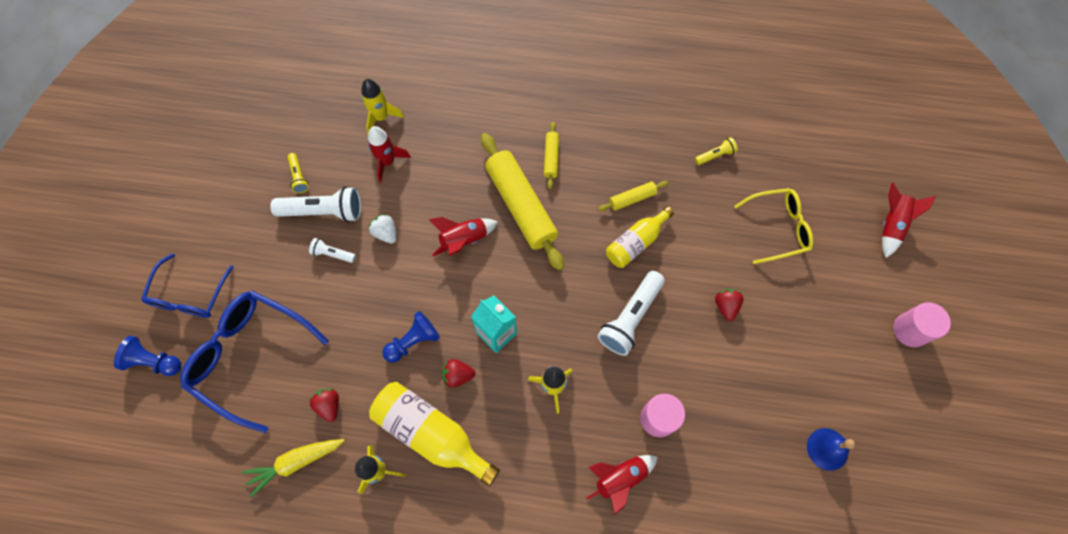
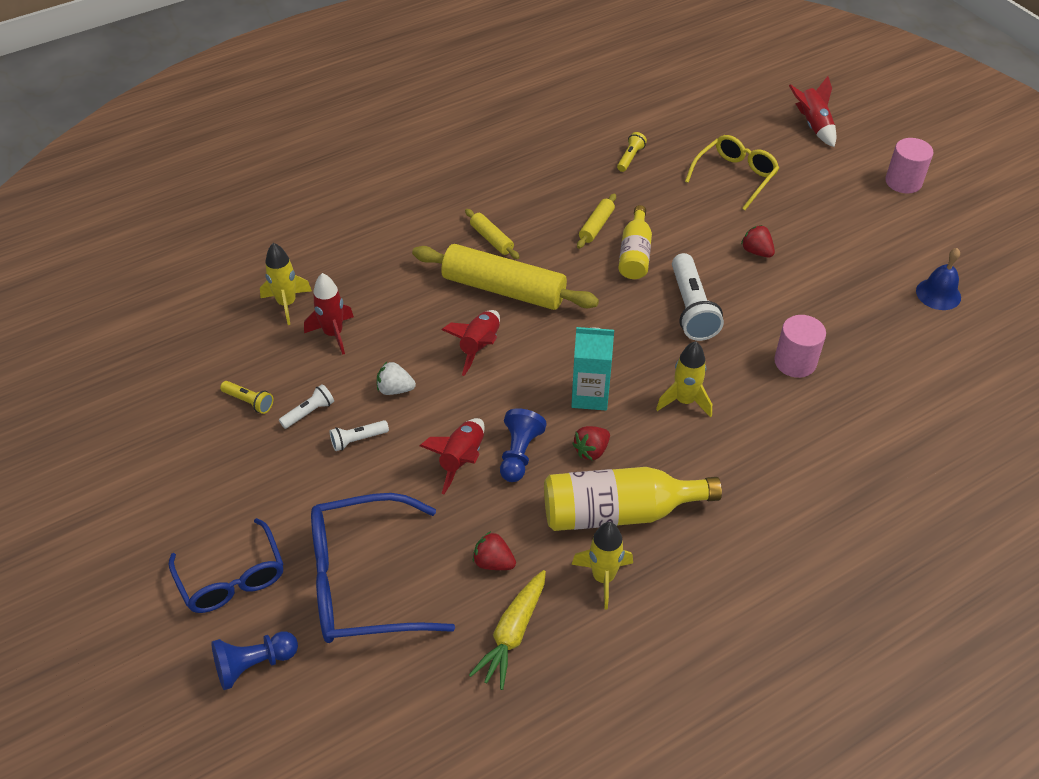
camera: 40 degrees left, 20 degrees down
(323, 211) = (309, 412): white flashlight -> white flashlight, size x0.51
(620, 478) = (815, 425): red rocket -> red rocket (461, 459)

